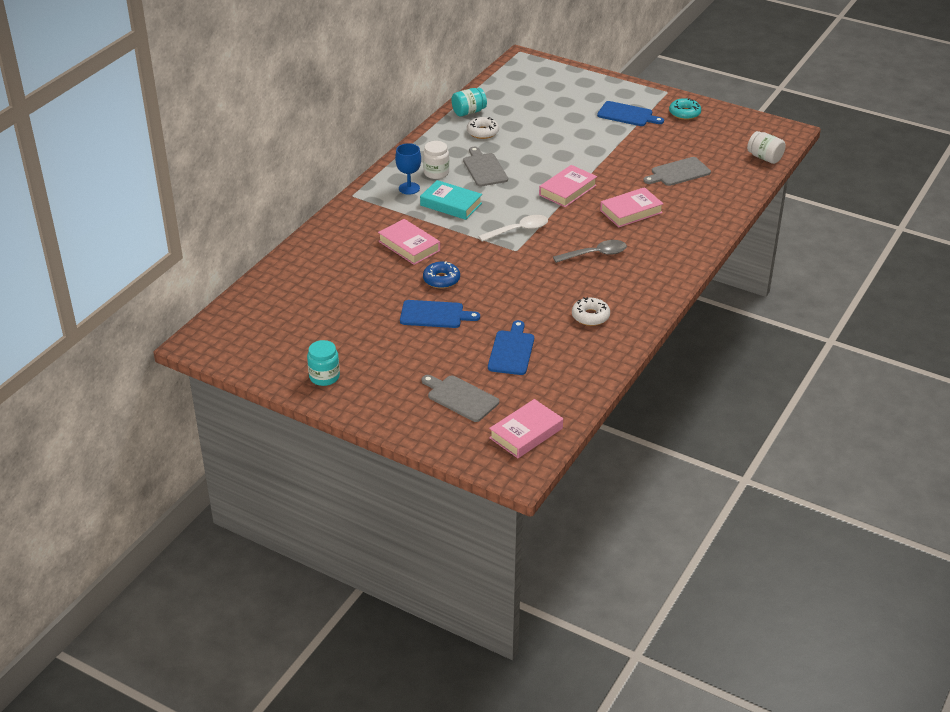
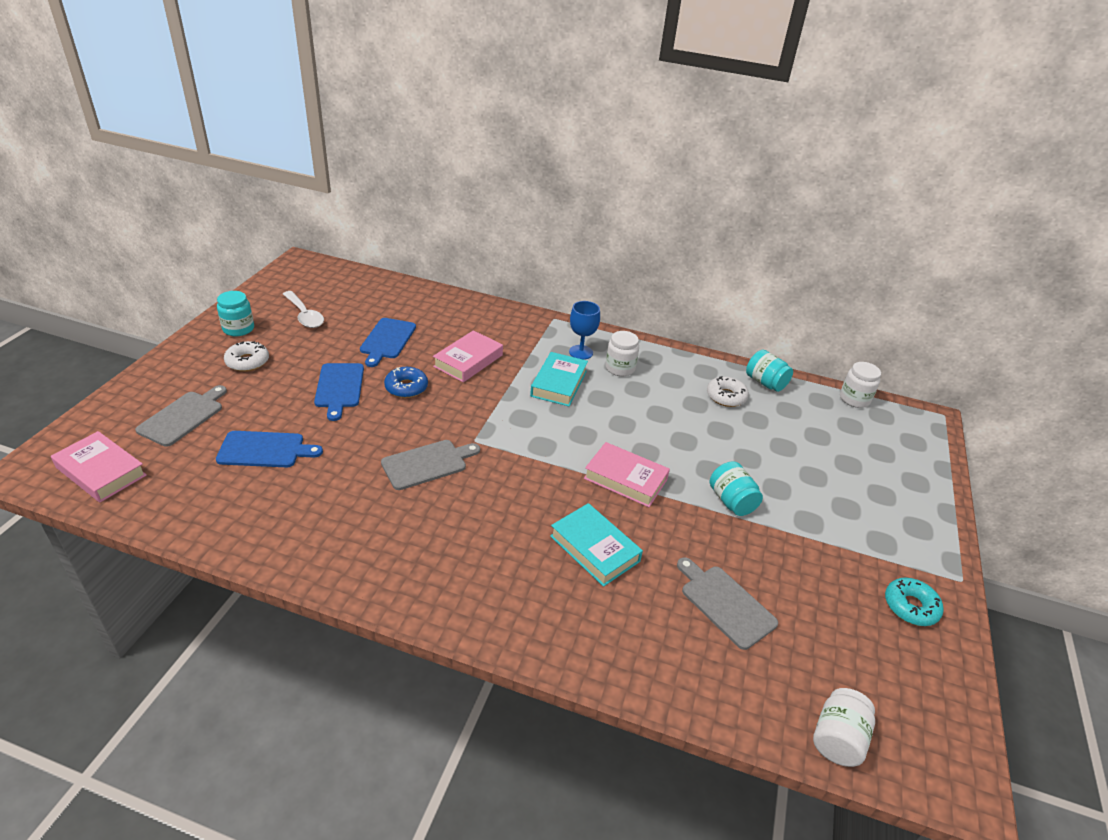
camera: 75 degrees right, 0 degrees up
(484, 168) = (645, 403): grey cutting board -> grey cutting board (427, 464)
(496, 80) = (854, 399): none -> white jar
(518, 230) = (518, 440): white spoon -> white spoon (304, 315)
(590, 316) = (333, 516): white donut -> white donut (247, 362)
(594, 153) = (731, 501): none -> turquoise jar
(595, 254) = (478, 514): grey spoon -> none
(627, 115) = (857, 533): blue cutting board -> blue cutting board (387, 340)
(631, 211) = (594, 548): pink book -> turquoise book

